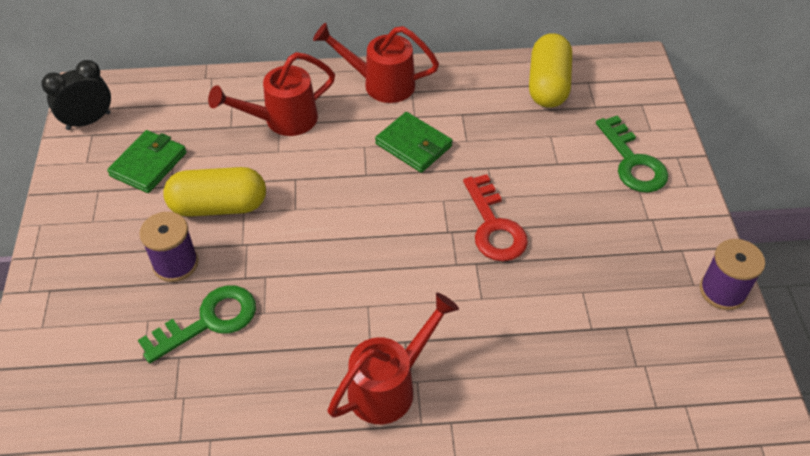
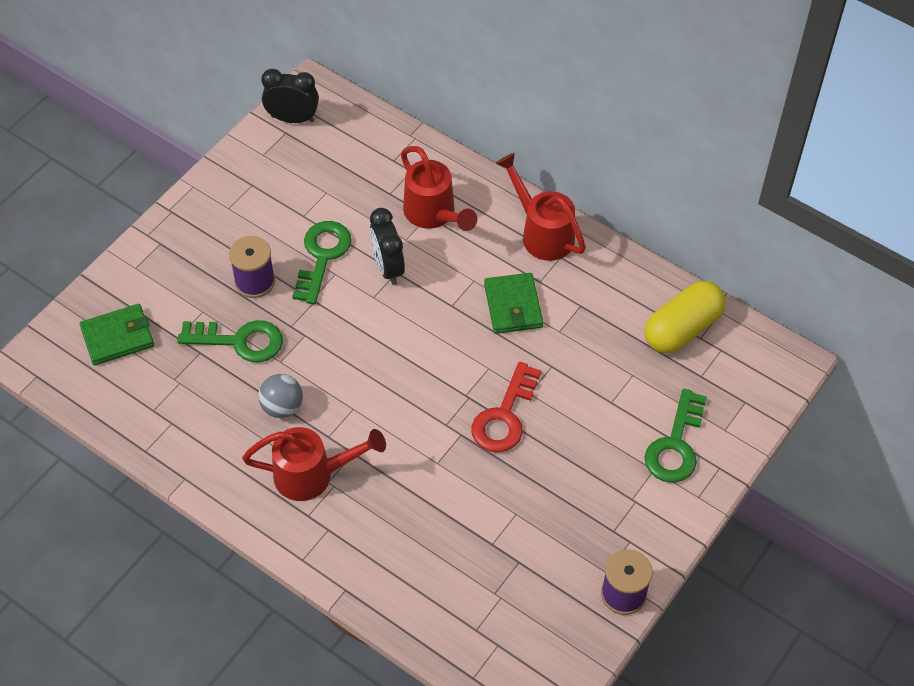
camera: 40 degrees right, 5 degrees up
(149, 164) = (303, 186): green wallet -> green wallet (118, 337)
(219, 206) = (322, 256): yellow capsule -> green key
(282, 120) = (433, 214): red watering can -> red watering can turned 135 degrees counterclockwise
(285, 180) = (388, 267): none -> black clock
(304, 349) = (282, 407): none -> grey ball

